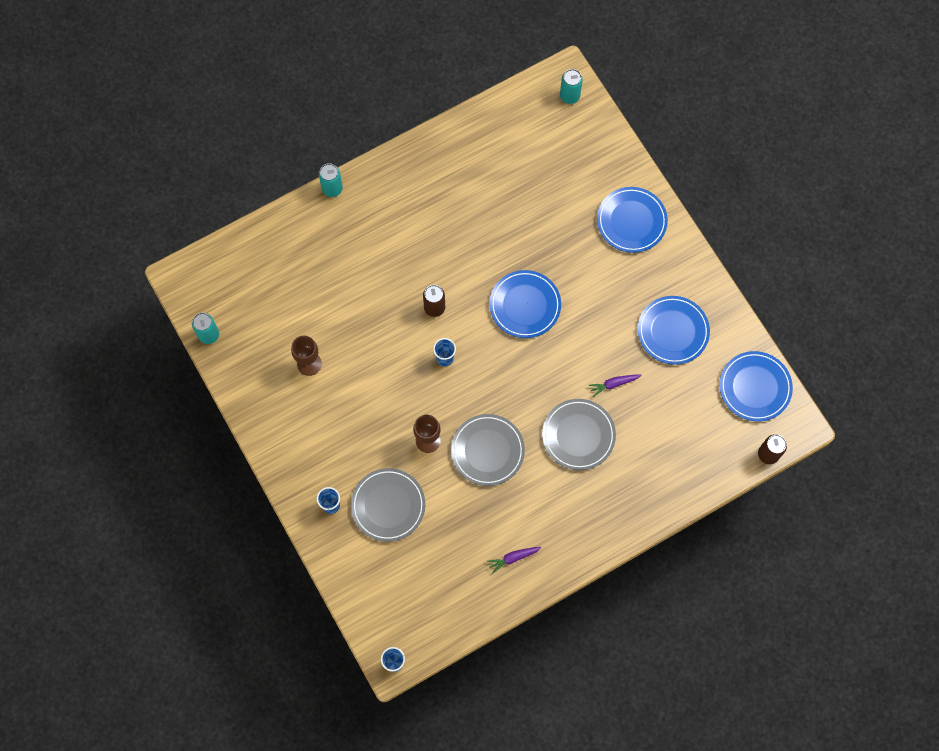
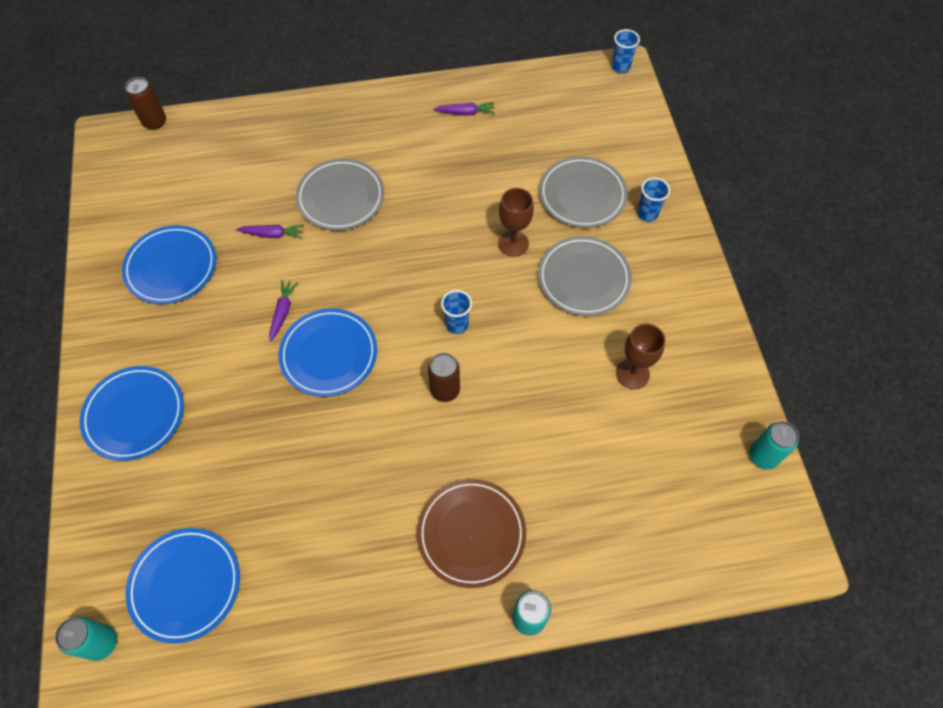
camera: 160 degrees left, 10 degrees down
(382, 223) = (471, 533): none -> brown plate
(487, 451) = (449, 213): grey plate -> grey plate (583, 278)
(573, 325) = (283, 312): none -> purple carrot
(755, 387) = (122, 184): blue plate -> blue plate (185, 585)

